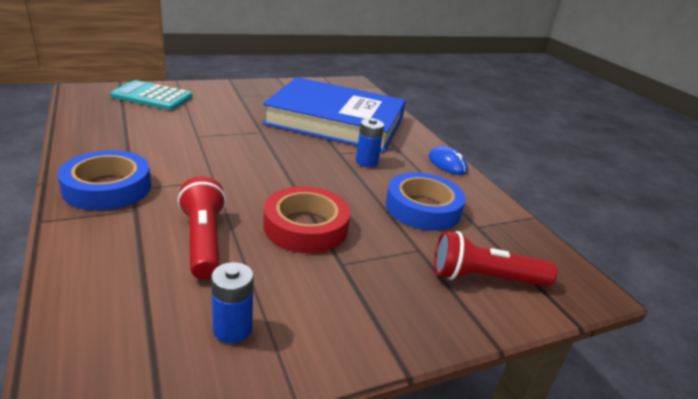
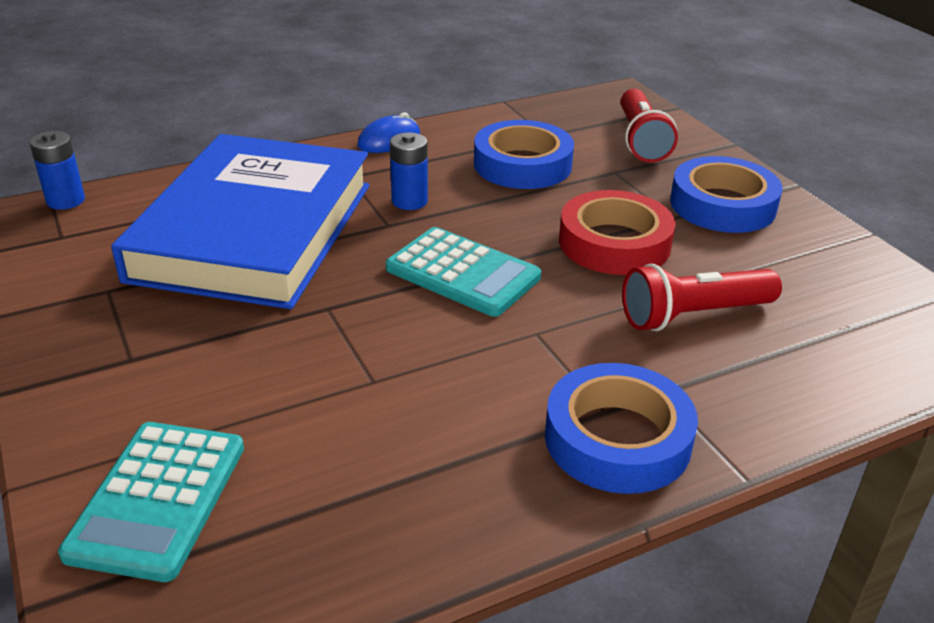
camera: 90 degrees left, 5 degrees up
(232, 329) = (819, 274): blue battery -> blue battery (66, 200)
(282, 167) = (462, 273): none -> turquoise calculator
(362, 300) = (722, 205): none -> blue tape

